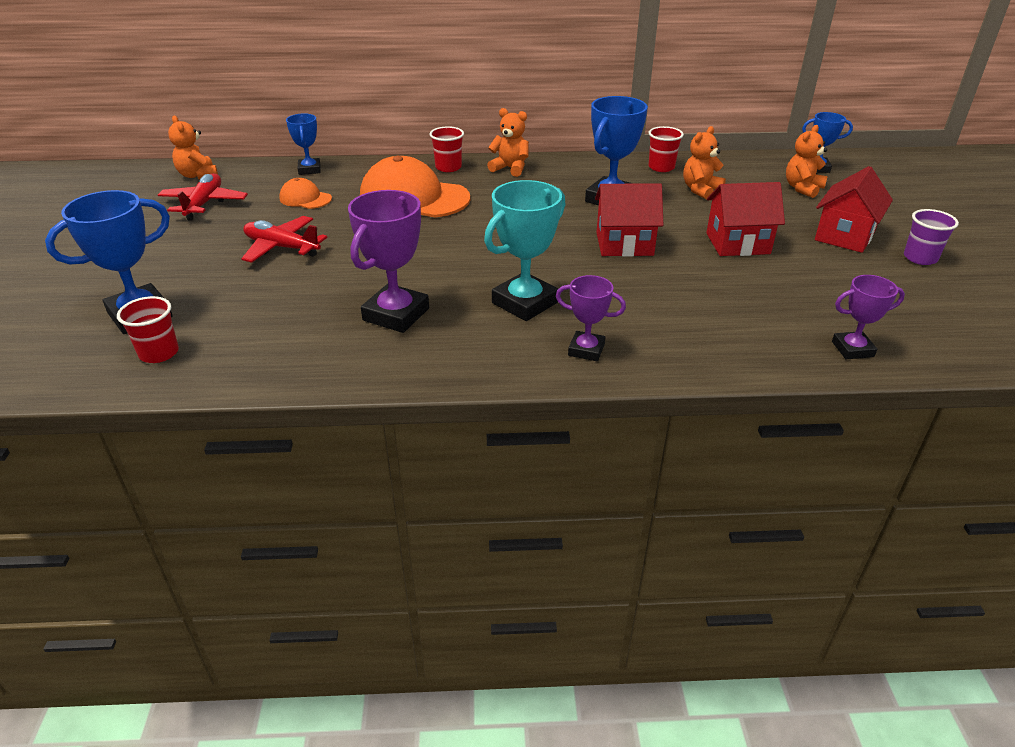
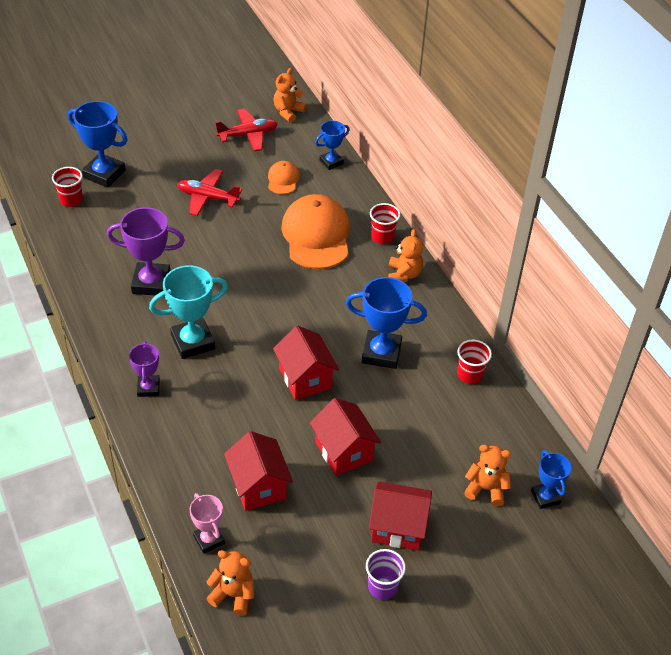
camera: 65 degrees right, 10 degrees up
(282, 247) = (208, 198): red plane -> red plane turned 75 degrees counterclockwise
(525, 303) = (193, 342): turquoise trophy -> turquoise trophy turned 45 degrees counterclockwise
(700, 190) = (436, 411): orange teddy bear -> orange teddy bear (233, 595)
(775, 301) = (258, 486): none -> red house
(852, 349) = (209, 540): purple trophy -> pink trophy

